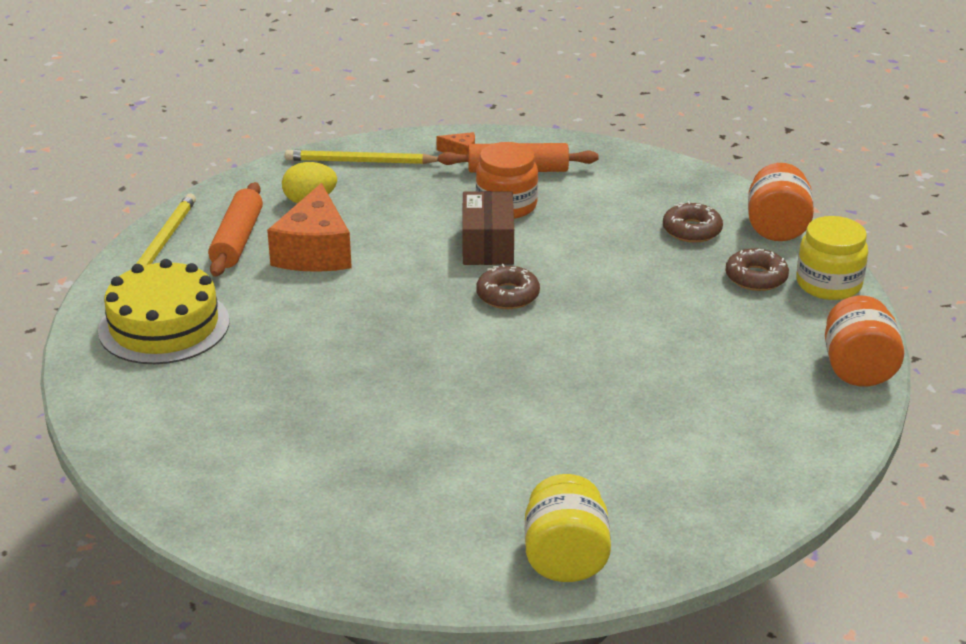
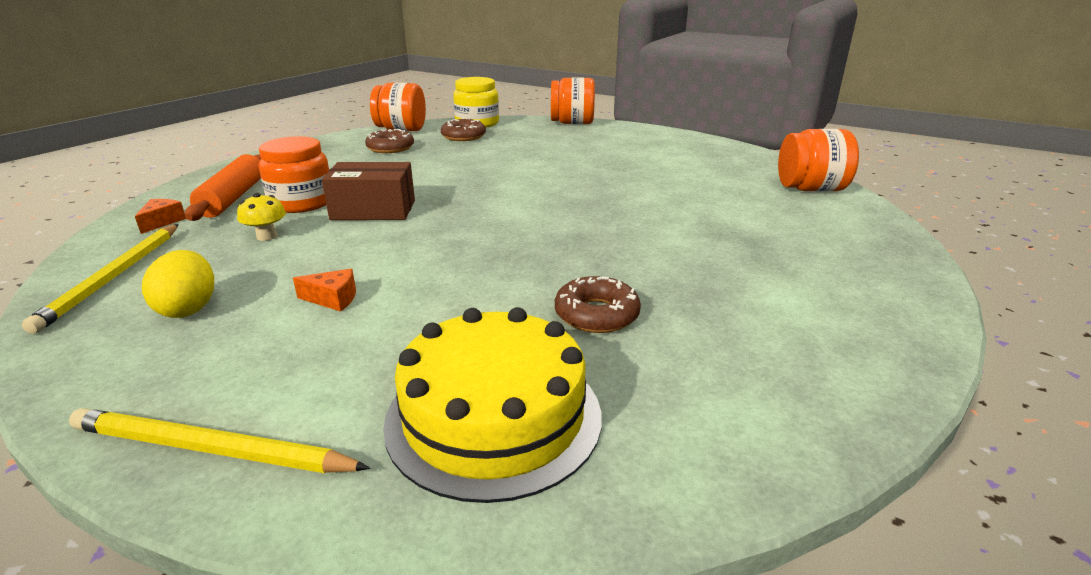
camera: 90 degrees left, 5 degrees down
(237, 240) = (260, 363): orange rolling pin -> none
(315, 252) = (333, 299): orange cheese -> orange cheese, size x0.42
(428, 204) = (267, 236): none -> yellow mushroom
(508, 295) = (466, 203): brown donut -> brown donut (596, 314)
(565, 558) = (810, 189): yellow jar -> orange jar

